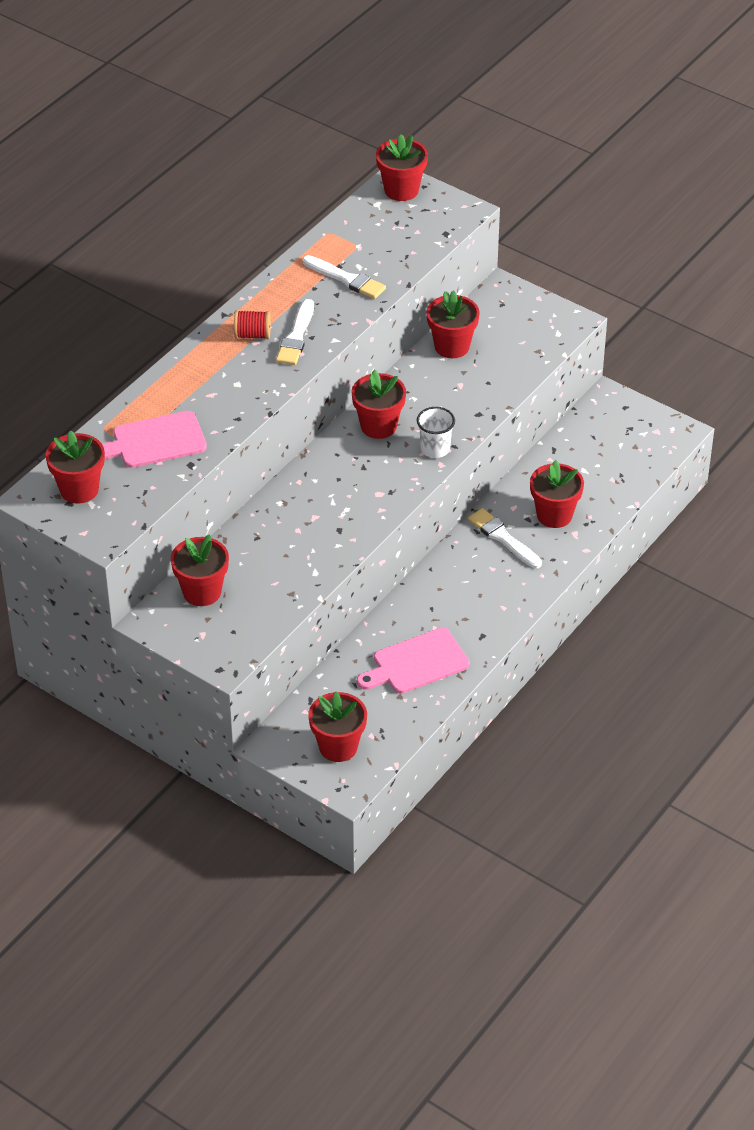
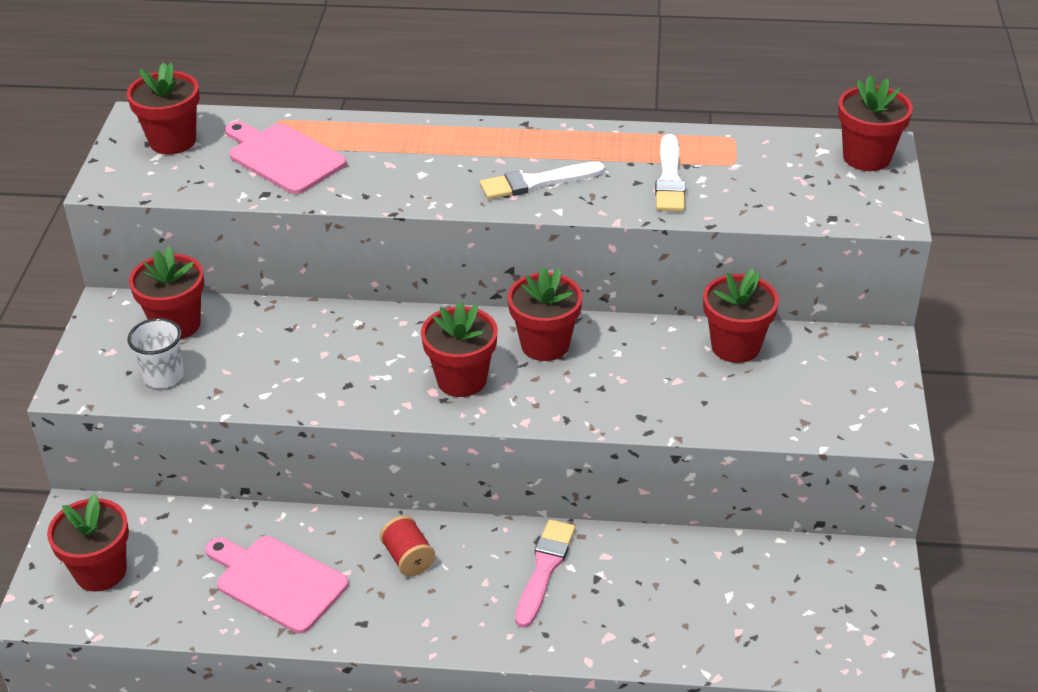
camera: 60 degrees right, 5 degrees down
(252, 335) = (510, 153): red spool -> red spool (408, 558)
(435, 449) = (547, 405): white cup -> white cup (163, 376)
(503, 538) = (544, 569): white brush -> pink brush
(554, 515) = (624, 601): red flower pot -> red flower pot (461, 380)

